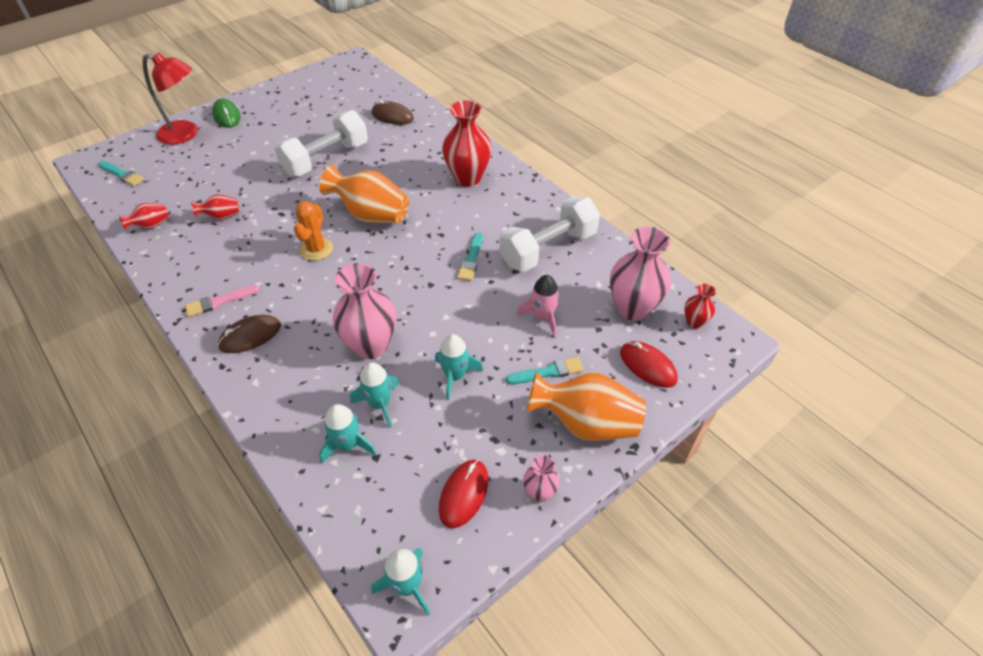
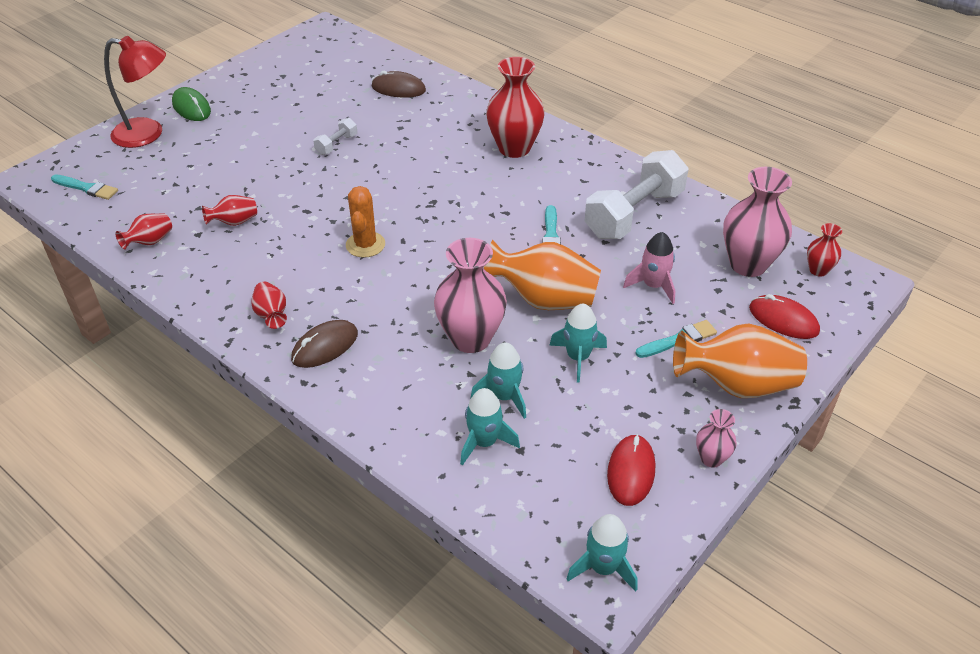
camera: 10 degrees left, 5 degrees down
(219, 301) = (271, 315): pink brush -> red vase
(326, 159) = (336, 144): white dumbbell -> white dumbbell, size x0.44
(371, 215) = (416, 201): orange vase -> orange vase (544, 300)

